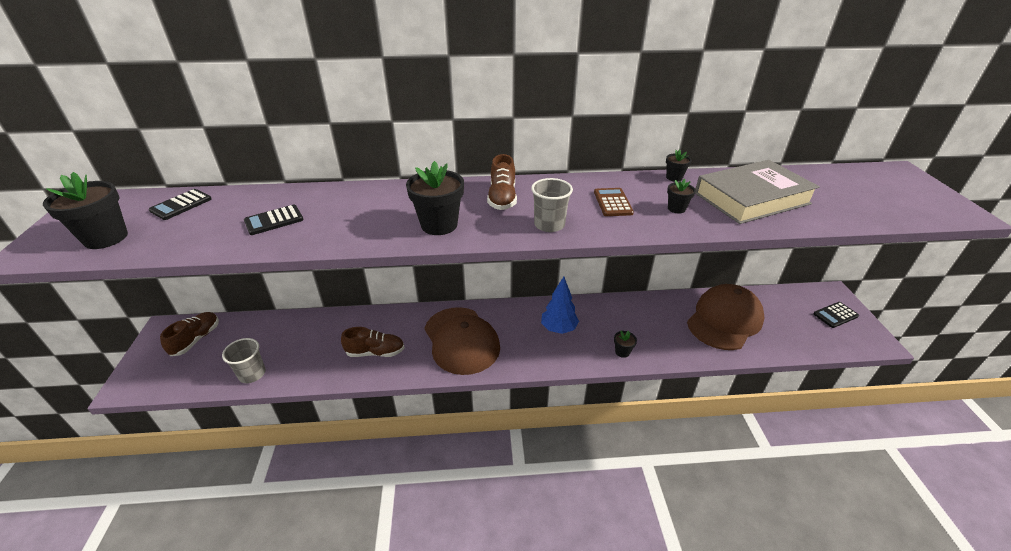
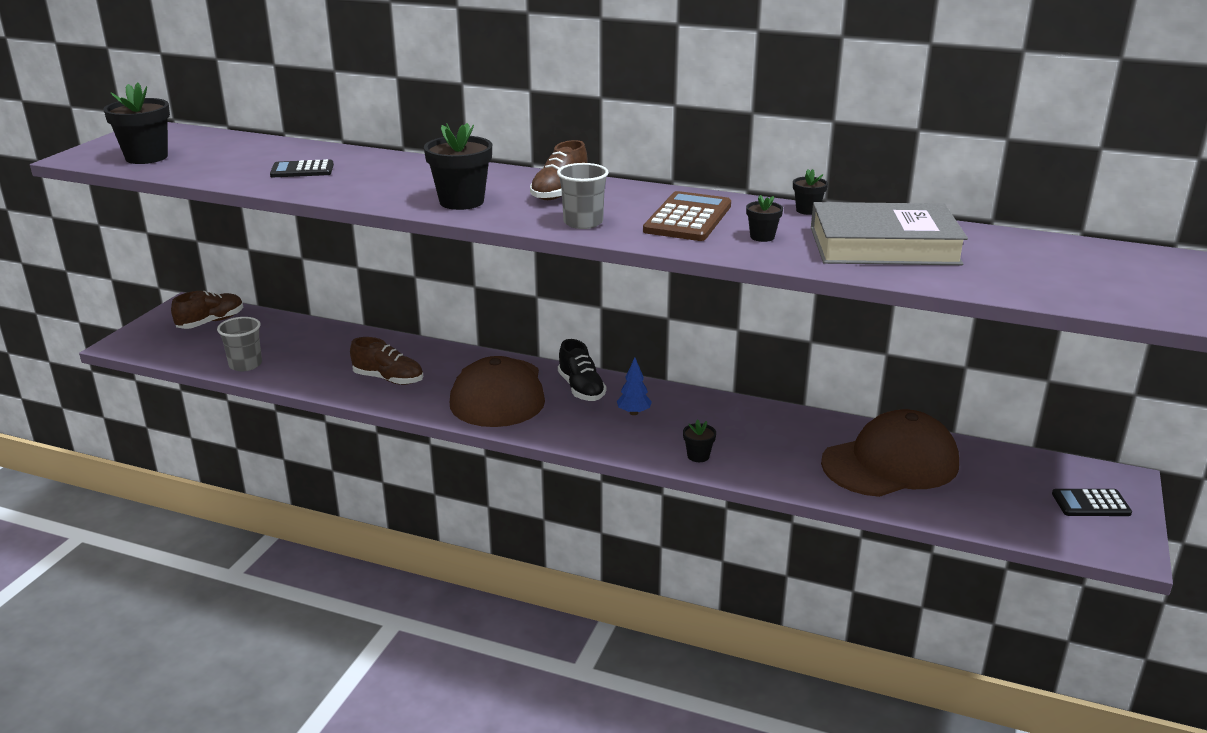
camera: 25 degrees right, 10 degrees down
(181, 205) = (229, 144): black calculator -> none
(512, 319) = (581, 389): none -> black shoe
(558, 329) = (634, 413): blue tree -> blue tree, size x0.63
(612, 203) = (688, 218): brown calculator -> brown calculator, size x1.59

